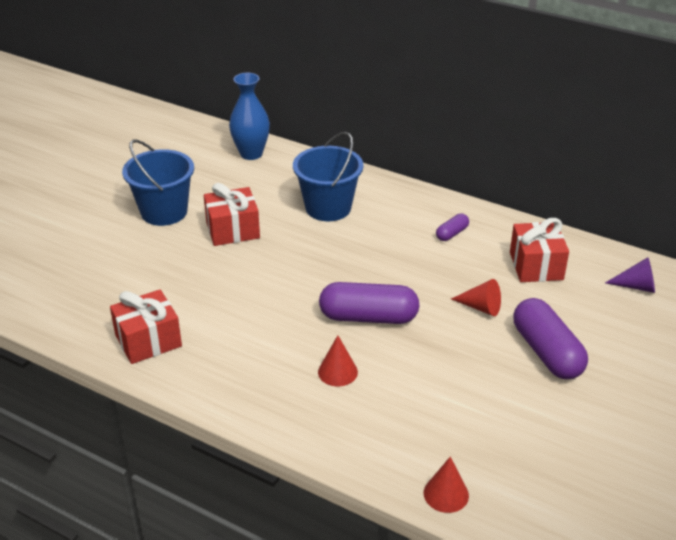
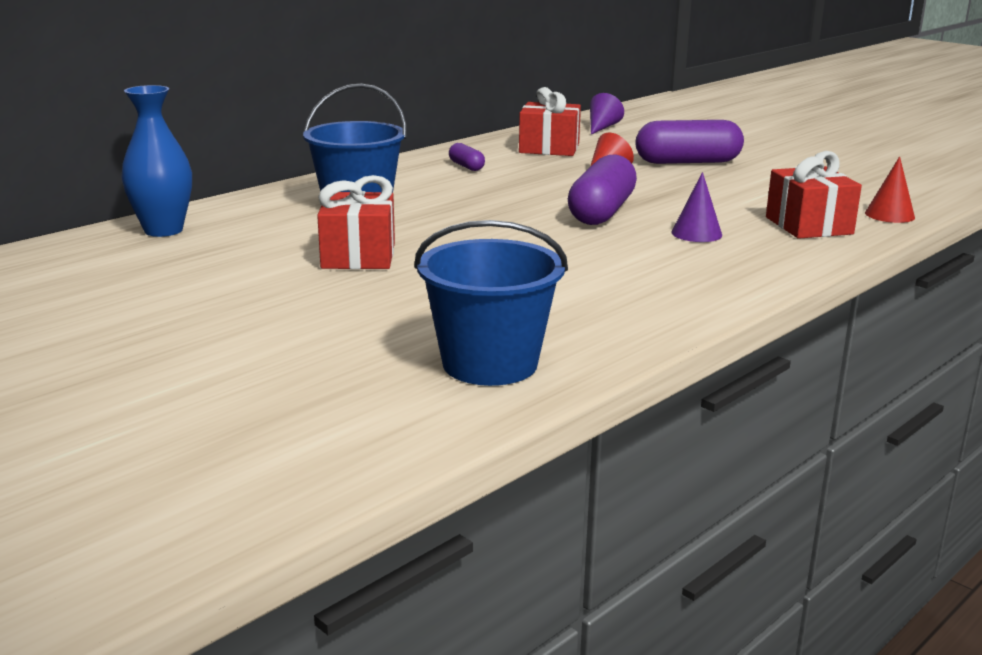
camera: 75 degrees left, 15 degrees down
(148, 341) = (597, 322): red gift -> red gift (809, 226)
(164, 212) = (260, 293): blue bucket -> blue bucket (490, 364)
(337, 372) = (696, 233): red cone -> purple cone

